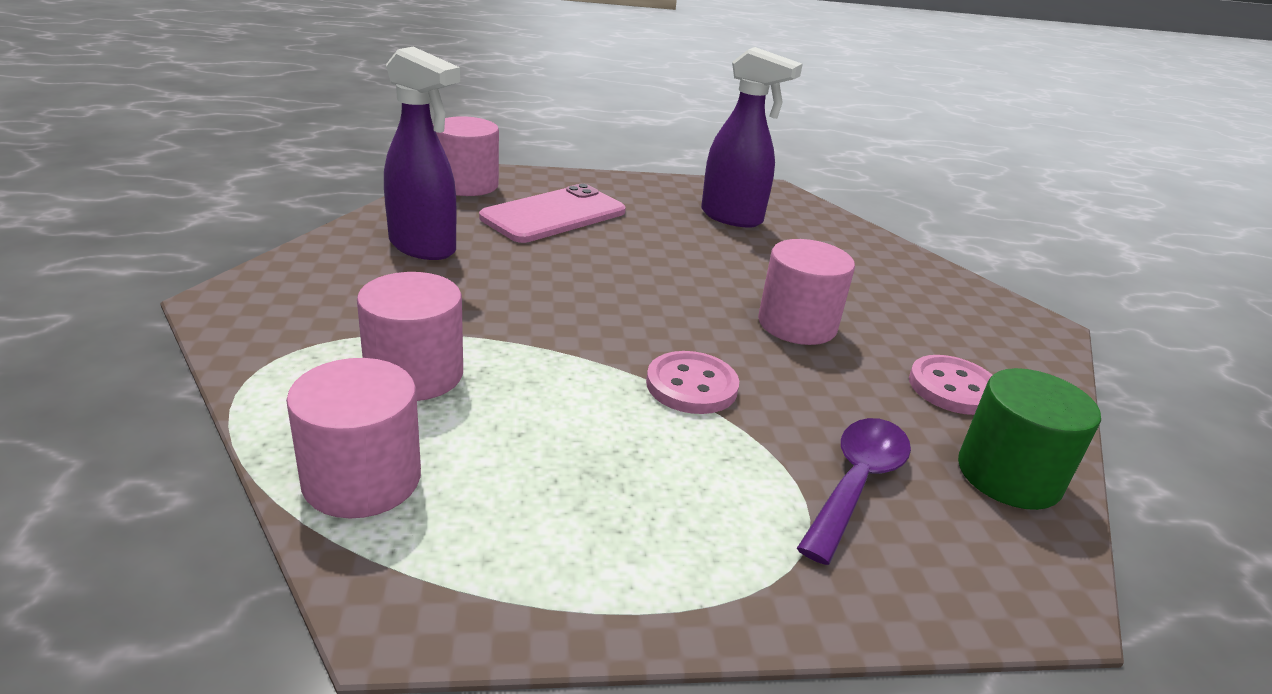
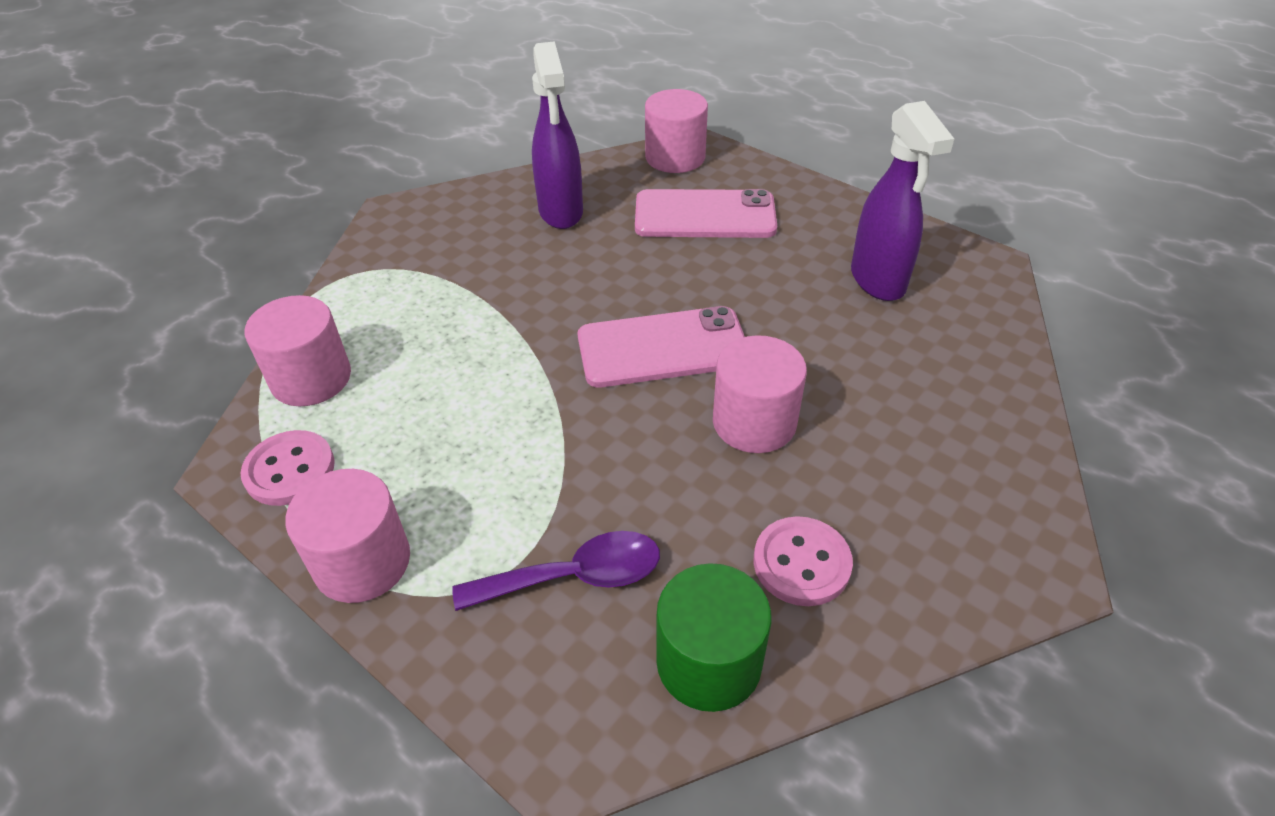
camera: 50 degrees right, 15 degrees up
(414, 374) = (422, 320): pink cylinder -> pink cylinder (362, 562)
(664, 307) = (662, 347): none -> pink phone
(691, 385) = (578, 427): pink button -> pink button (290, 470)

